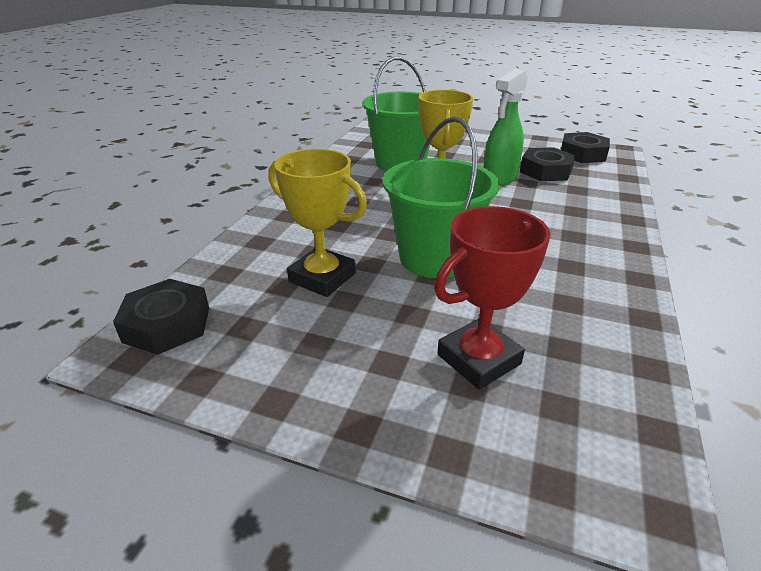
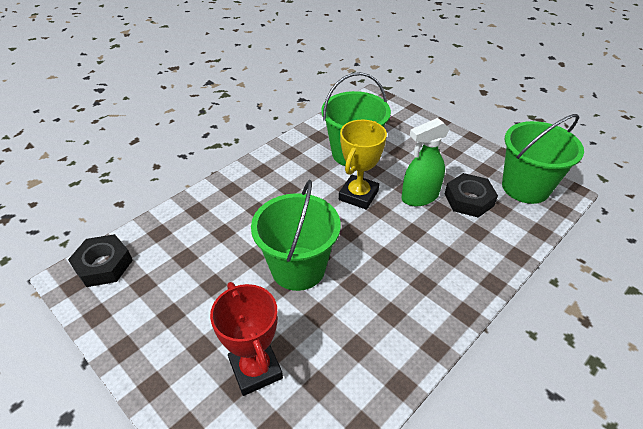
camera: 25 degrees right, 10 degrees up
(322, 277) = (212, 259): yellow trophy -> none
(478, 359) = (255, 369): red trophy -> red trophy turned 75 degrees clockwise
(582, 154) = (525, 187): black nut -> green bucket

